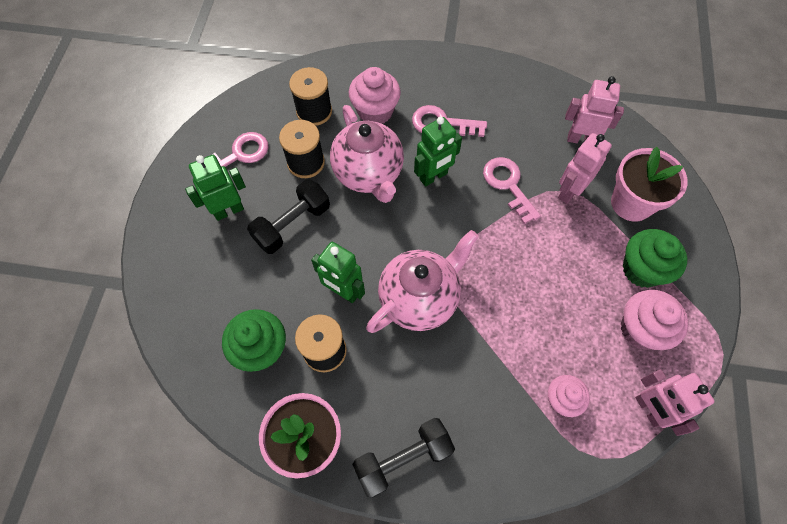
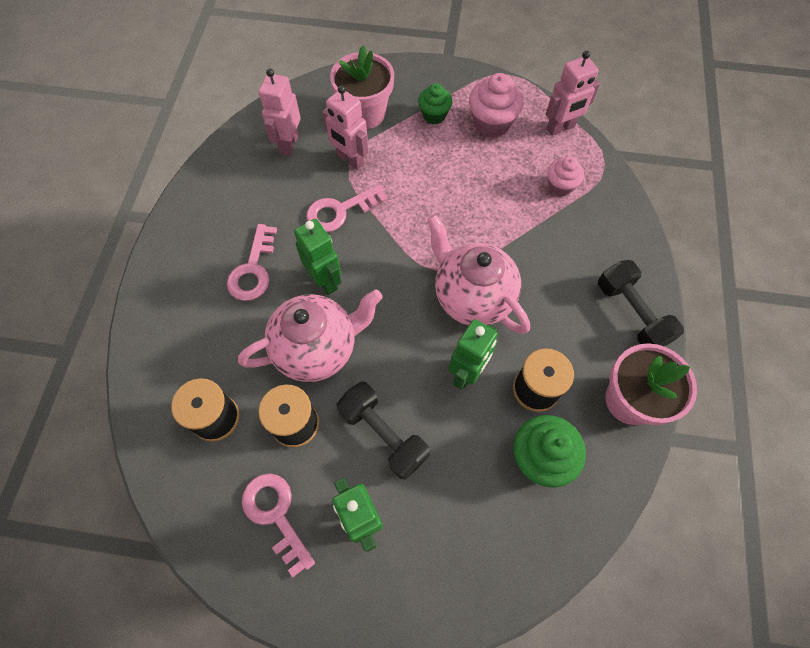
camera: 90 degrees left, 0 degrees up
(375, 111) = (226, 343): pink cupcake -> none
(642, 269) = (434, 115): green cupcake -> green cupcake, size x0.65

